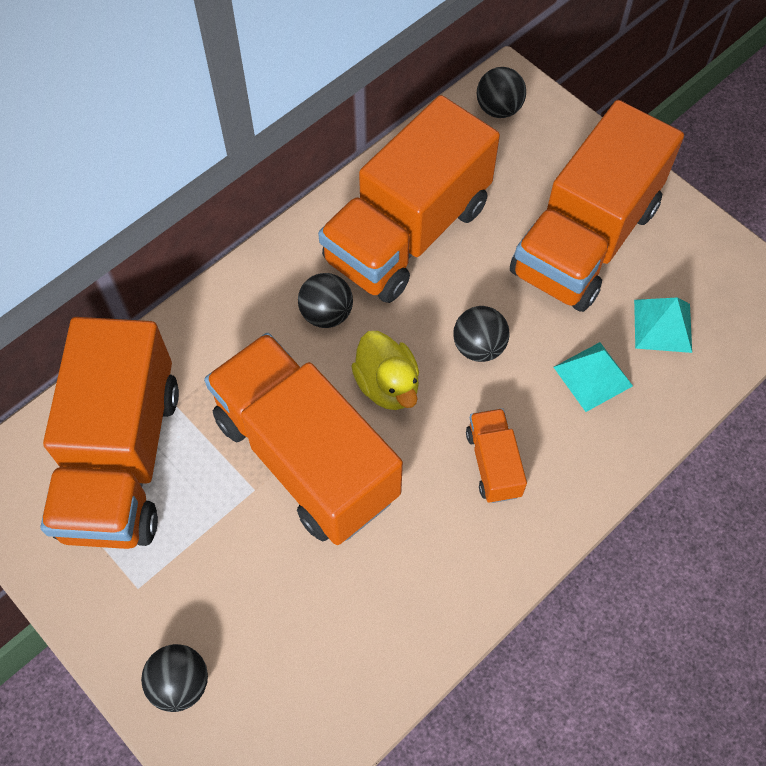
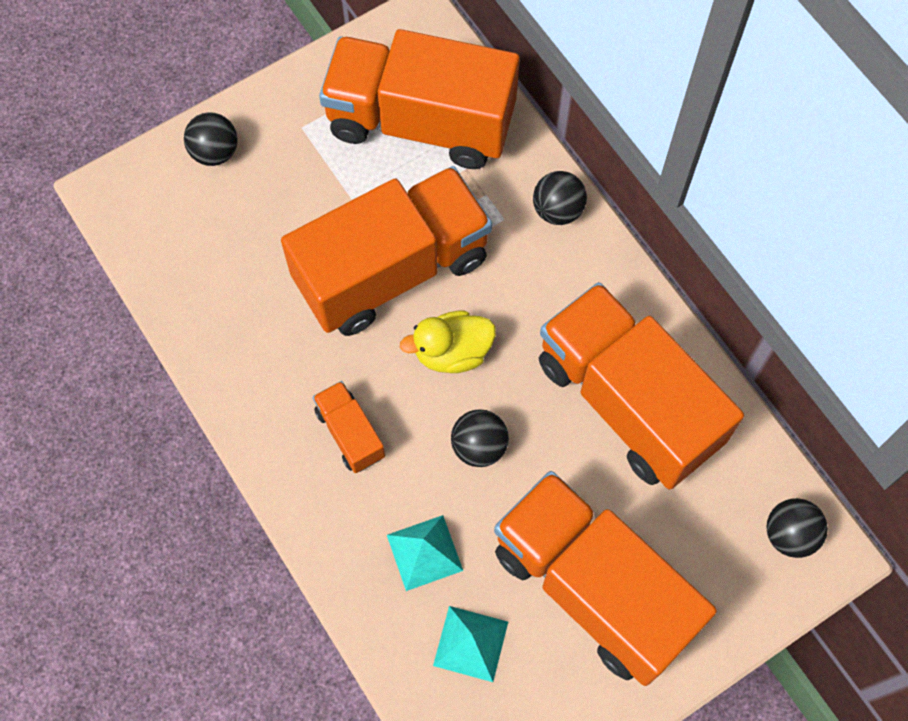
camera: 100 degrees right, 5 degrees up
(326, 314) = (541, 309): black ball -> black ball (557, 210)
(493, 463) = (350, 433): orange truck -> orange truck turned 120 degrees counterclockwise

